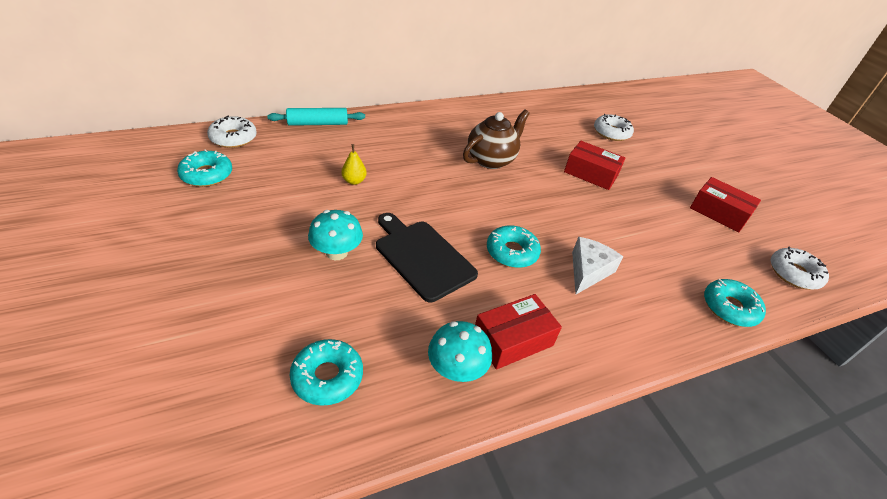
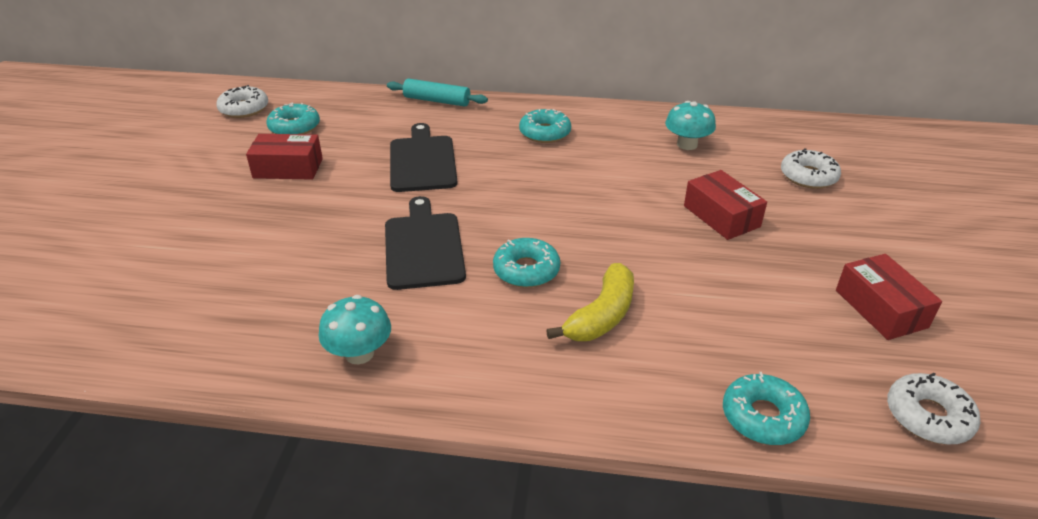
camera: 35 degrees right, 5 degrees down
(233, 138) = (345, 100): white donut -> white donut (244, 109)
(327, 377) = (243, 317): turquoise donut -> turquoise donut (545, 133)
(336, 252) = (345, 220): turquoise mushroom -> turquoise mushroom (687, 144)
(354, 181) = (422, 161): yellow pear -> black cutting board
(491, 160) = (599, 173): brown teapot -> none
(513, 340) = (442, 350): red box -> red box (288, 168)
(588, 271) = (601, 315): white cheese -> yellow banana

